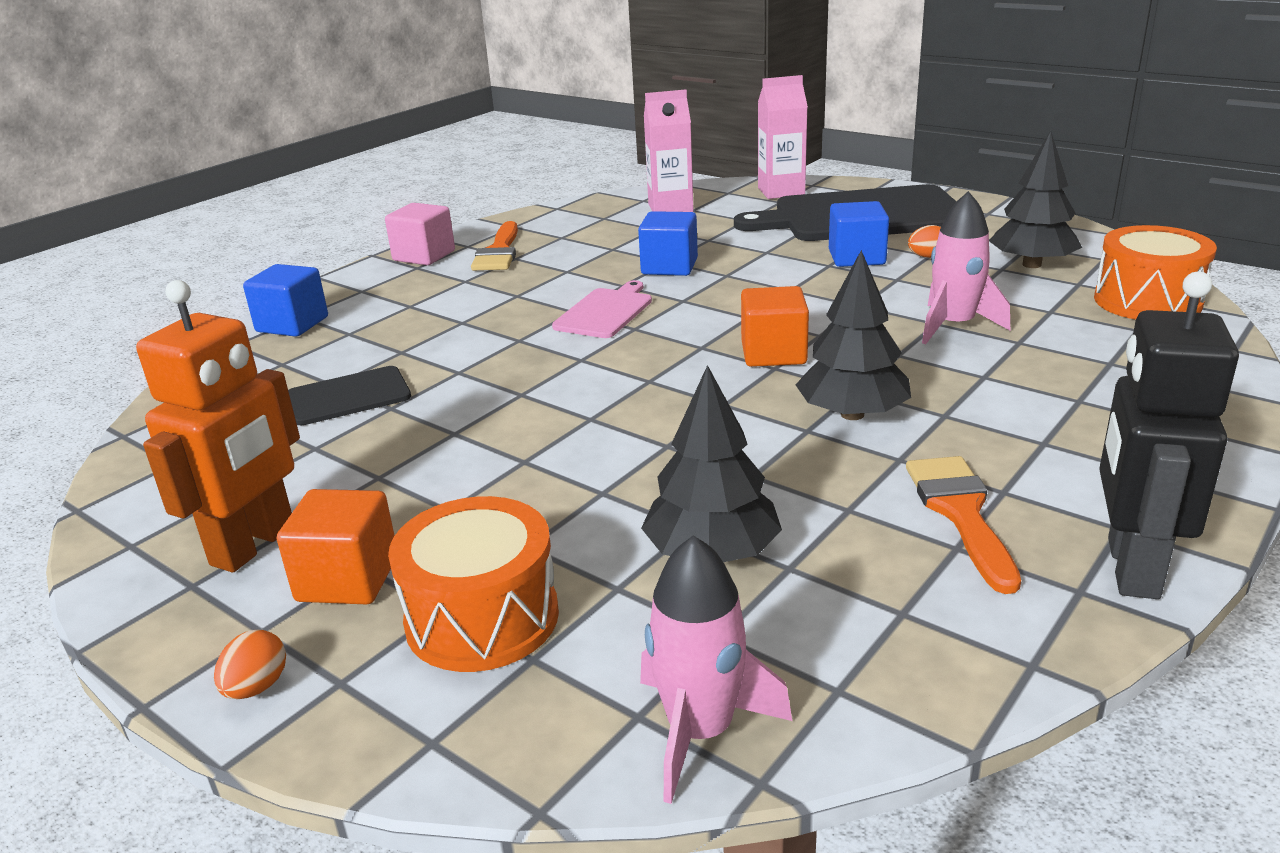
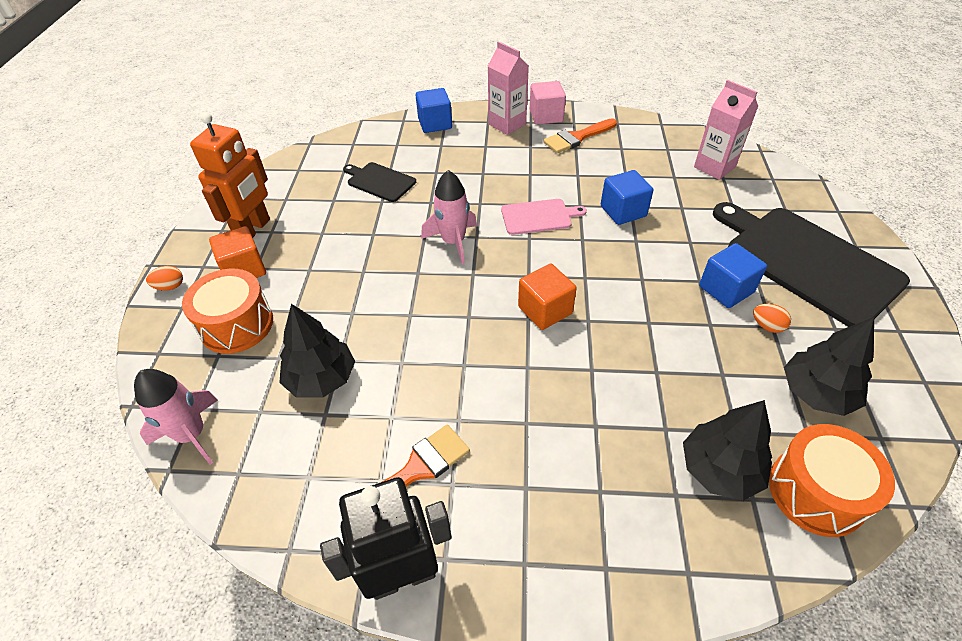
camera: 55 degrees right, 20 degrees up
(254, 545) = (253, 230): orange robot -> orange robot turned 60 degrees counterclockwise
(781, 191) = (805, 202): pink carton -> pink carton (507, 124)
(852, 414) = (496, 377): black tree -> black tree (719, 469)
(954, 326) = (659, 383): pink rocket -> pink rocket (453, 242)

